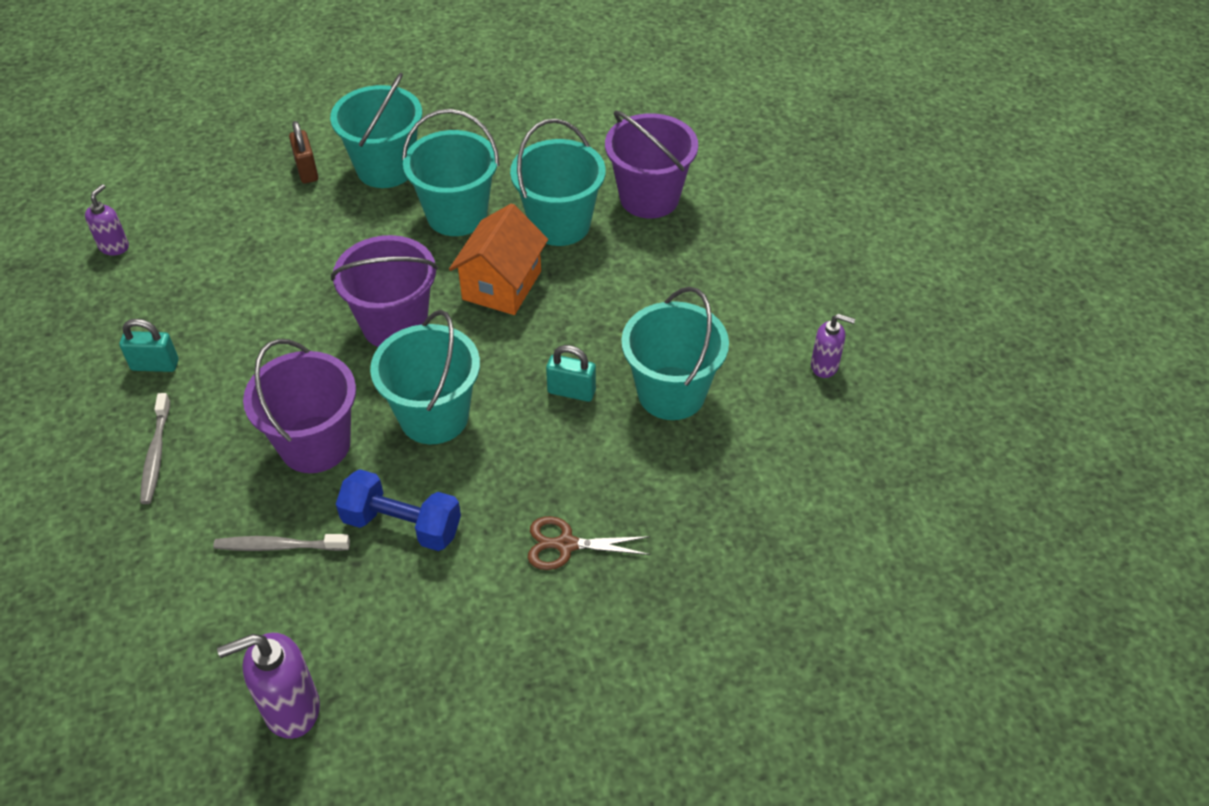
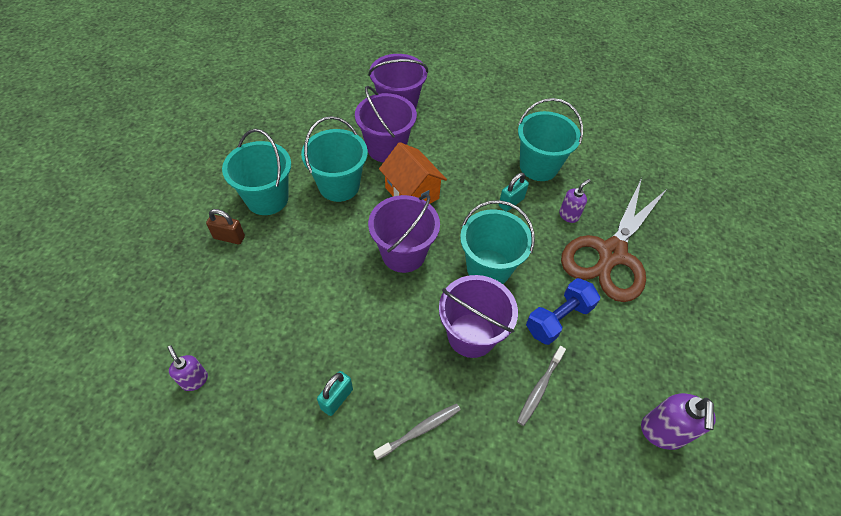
camera: 60 degrees left, 5 degrees up
(156, 454) = (420, 430): grey toothbrush -> grey toothbrush turned 60 degrees counterclockwise
(560, 224) = (386, 148): turquoise bucket -> purple bucket
(566, 545) = (611, 253): brown scissors -> brown scissors, size x2.31
(825, 366) = (558, 108): purple soap dispenser -> purple soap dispenser (569, 215)

